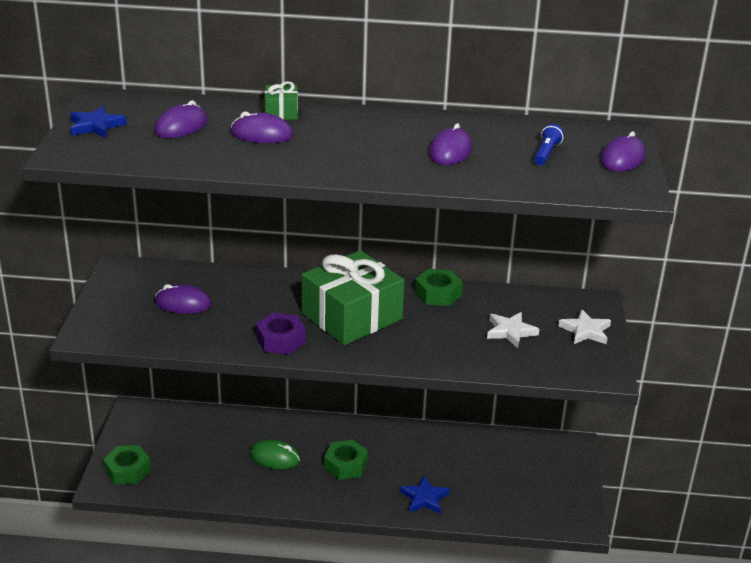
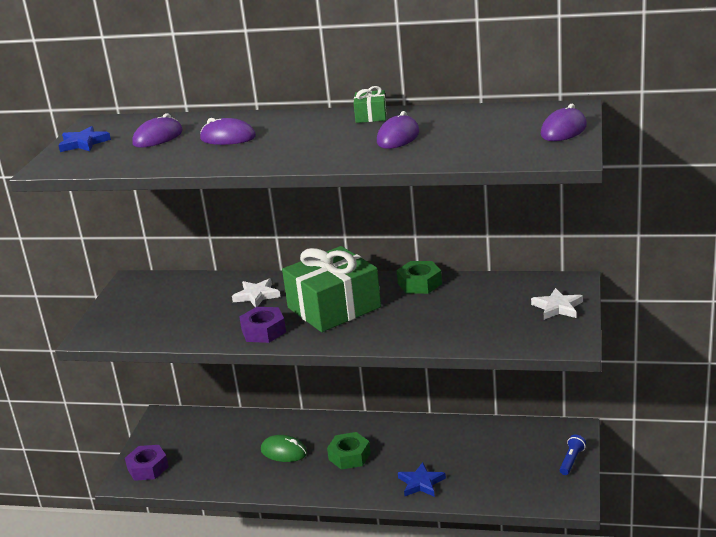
camera: 10 degrees right, 5 degrees down
(127, 470) = (148, 468): green nut -> purple nut
(183, 303) = (181, 305): purple mouse -> none
(281, 112) = (251, 119): green gift -> green gift (371, 116)
(510, 331) = (483, 312): white star -> white star (256, 295)
(546, 153) = (490, 132): blue flashlight -> blue flashlight (571, 460)

